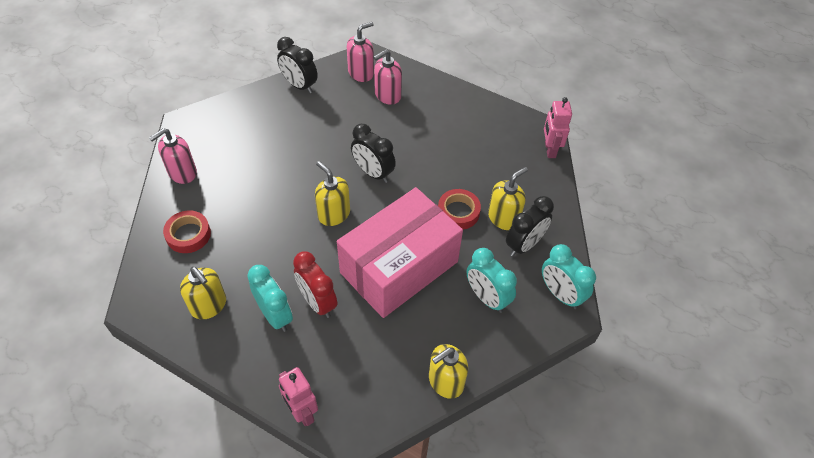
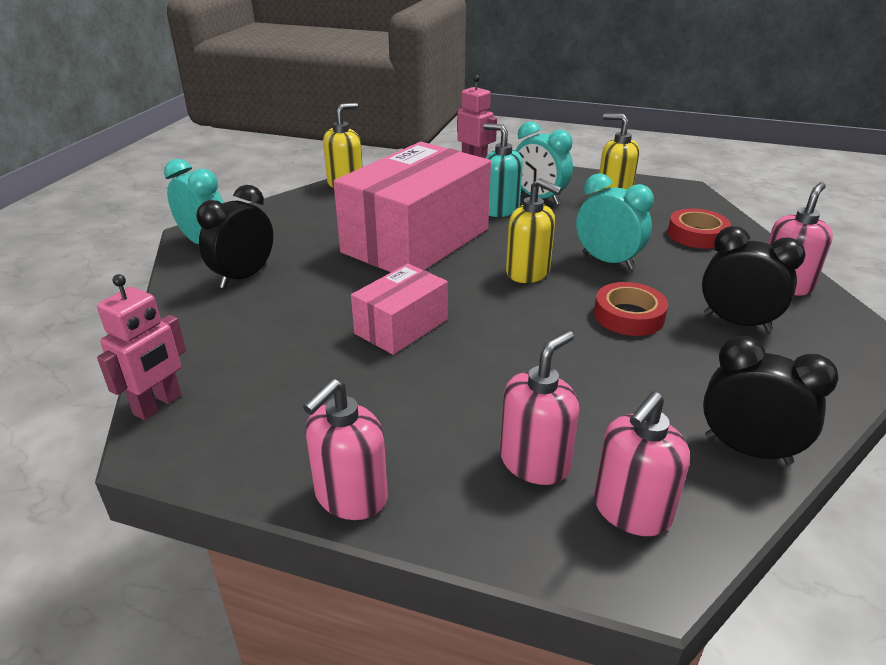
camera: 170 degrees right, 20 degrees down
(317, 302) = (500, 209): red clock -> turquoise soap dispenser
(373, 173) = (495, 323): black clock -> black clock (736, 322)
(427, 180) = (401, 326): none -> pink box
(458, 212) = (343, 296): red tape -> red tape (629, 316)
(462, 95) = (350, 496): none -> pink soap dispenser
(487, 298) = (301, 231): turquoise clock -> turquoise clock (607, 261)
(503, 218) = (271, 299): yellow soap dispenser -> none
(549, 150) = (158, 405): pink robot -> pink robot turned 45 degrees clockwise

